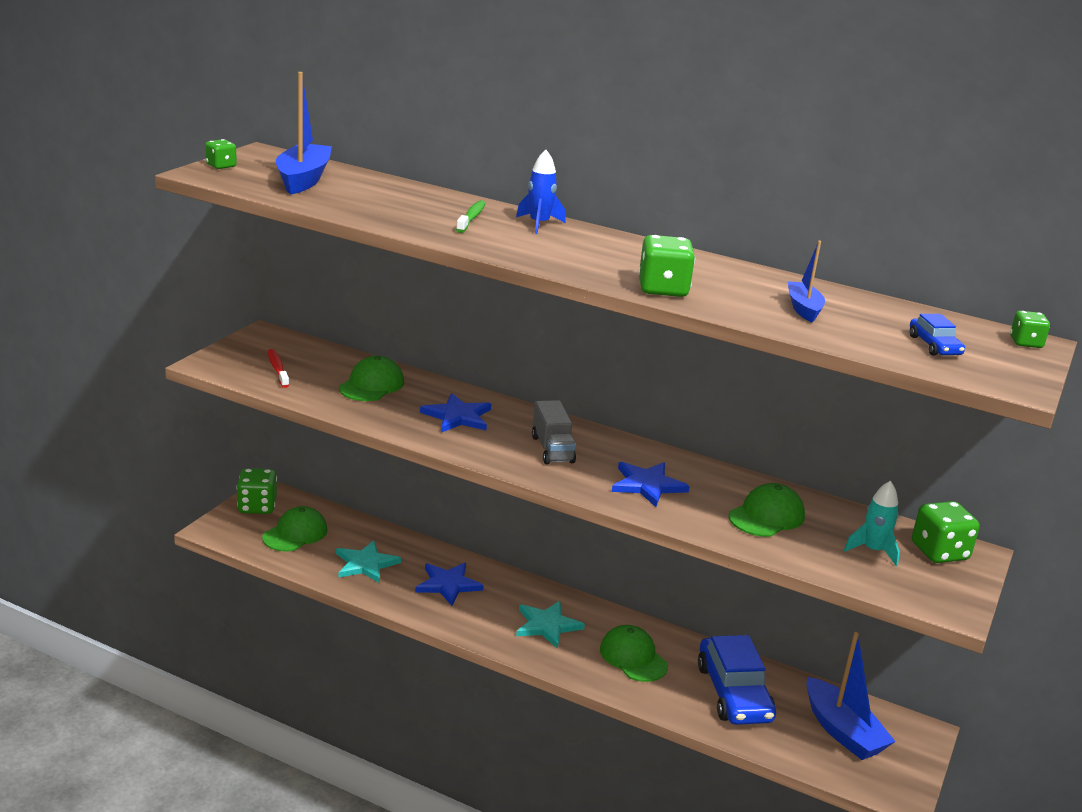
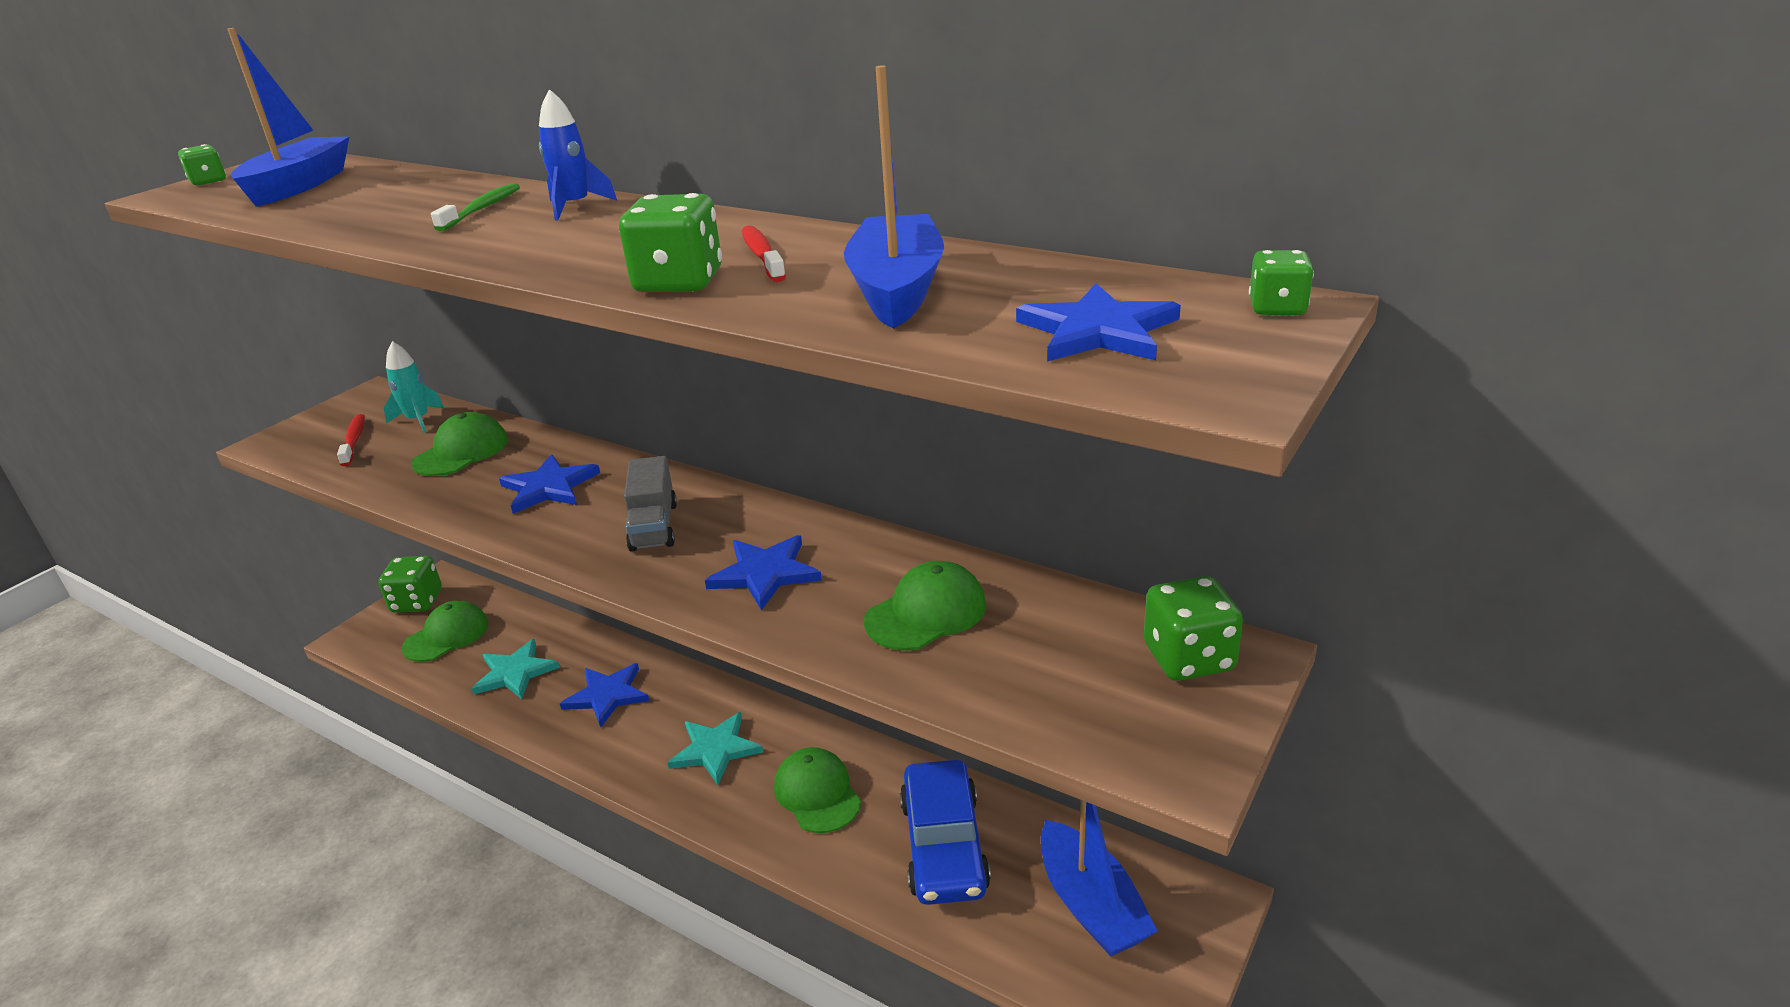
camera: 10 degrees right, 5 degrees up
(701, 276) = (762, 255): none -> red toothbrush
(803, 309) = (897, 289): blue boat -> blue boat, size x1.72
(873, 551) = (1077, 664): turquoise rocket -> turquoise rocket (418, 420)
(934, 346) = (1097, 331): blue car -> blue star

